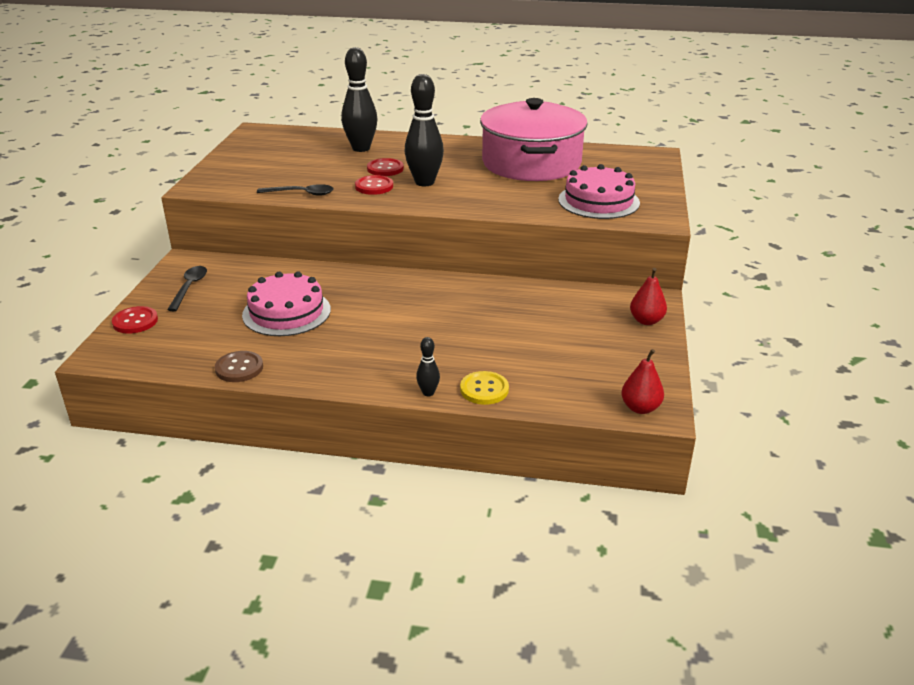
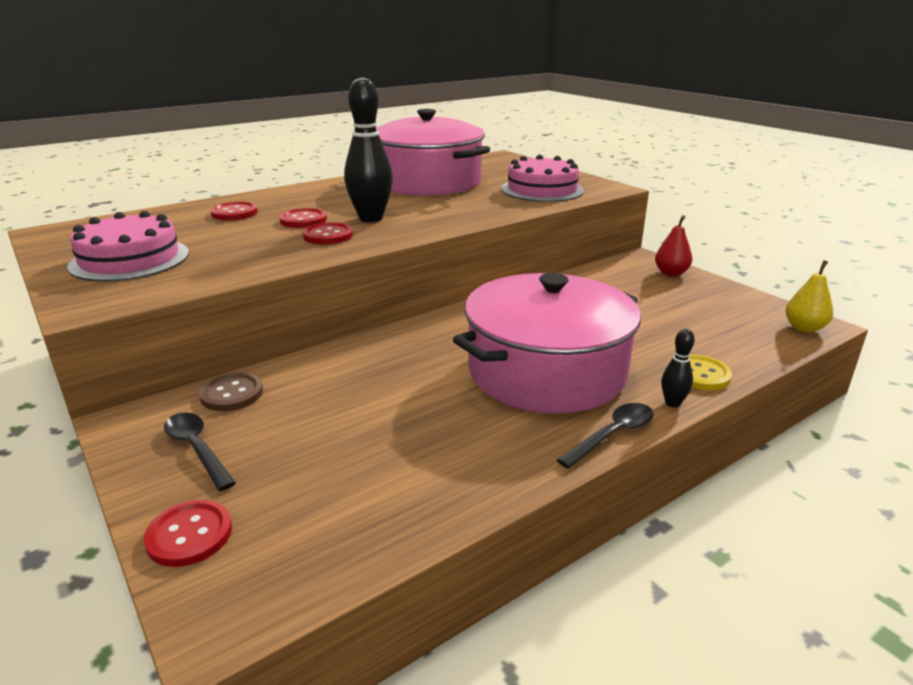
camera: 45 degrees left, 5 degrees down
(239, 368) = (457, 498): brown button -> brown button (232, 394)
(286, 312) = (384, 410): pink cake -> pink cake (130, 259)
(301, 193) = (258, 266): black spoon -> black spoon (612, 435)
(361, 148) = (234, 213): black bowling pin -> red button
(401, 338) = (546, 371): none -> pink pot
(640, 408) = (804, 328): red pear -> yellow pear

